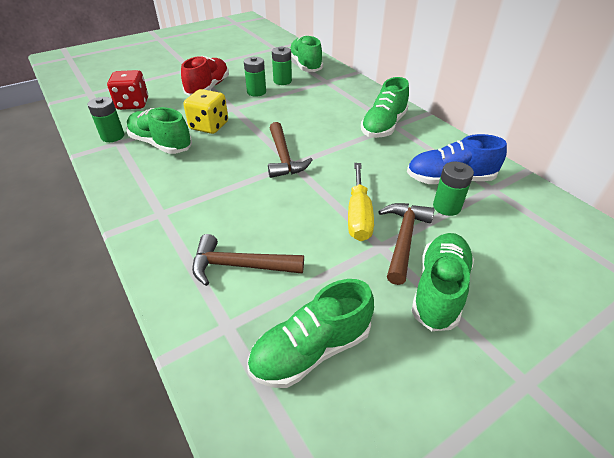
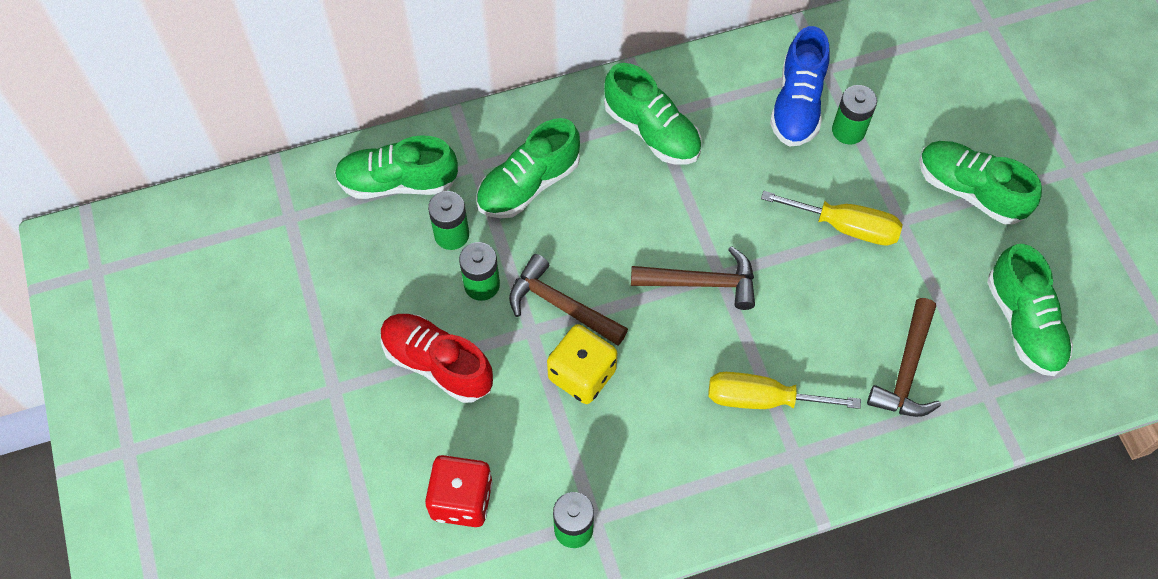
camera: 75 degrees left, 20 degrees up
(161, 144) = (619, 451): green shoe -> green shoe (528, 184)
(202, 193) = (762, 399): none -> yellow screwdriver
(404, 239) = (894, 194): brown hammer -> brown hammer (561, 305)

